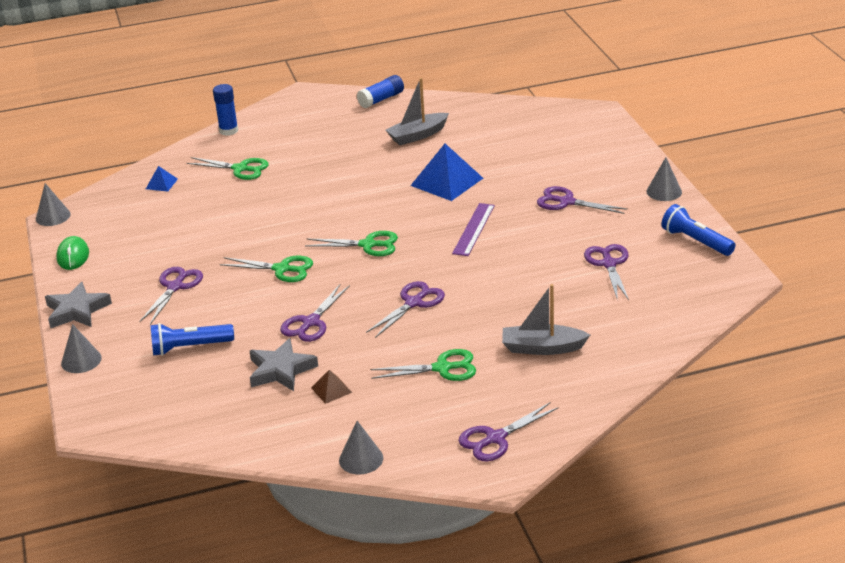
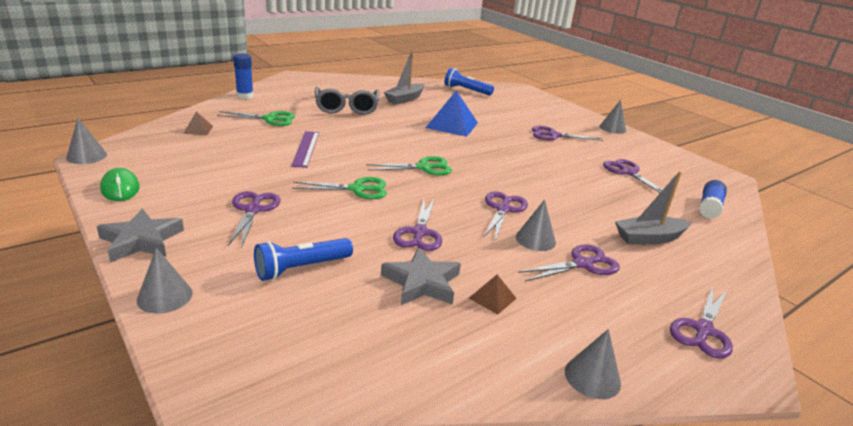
camera: 25 degrees left, 5 degrees down
(161, 183) = (198, 129): blue pyramid -> brown pyramid
(336, 151) = (347, 108): none -> grey glasses
(381, 99) = (360, 80): blue glue stick -> blue glue stick (709, 207)
(418, 339) = (535, 239): none -> grey cone
(442, 368) = (582, 264): green scissors -> purple scissors
(474, 229) = (502, 154): purple ruler -> purple ruler (306, 148)
(696, 241) = (670, 156): blue flashlight -> blue flashlight (466, 90)

